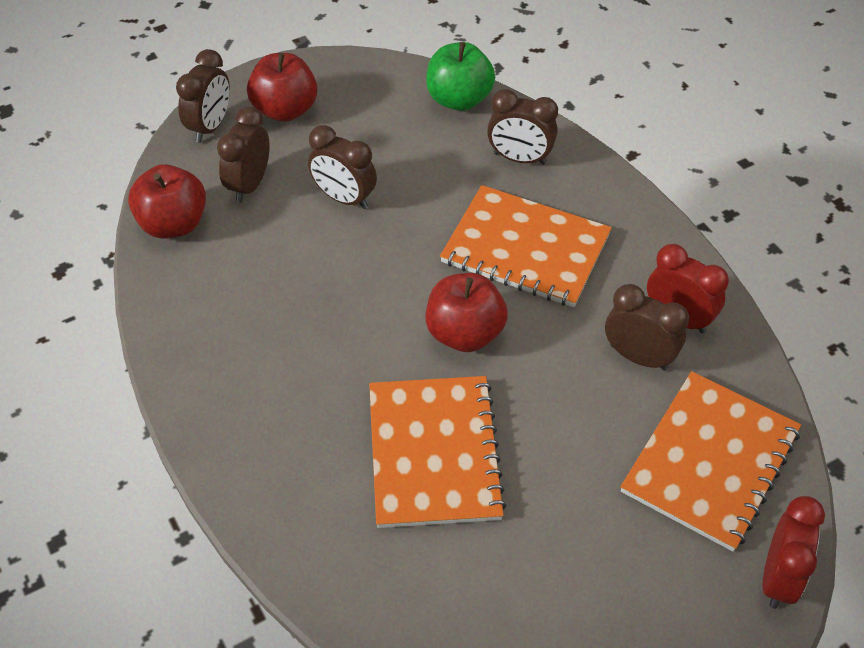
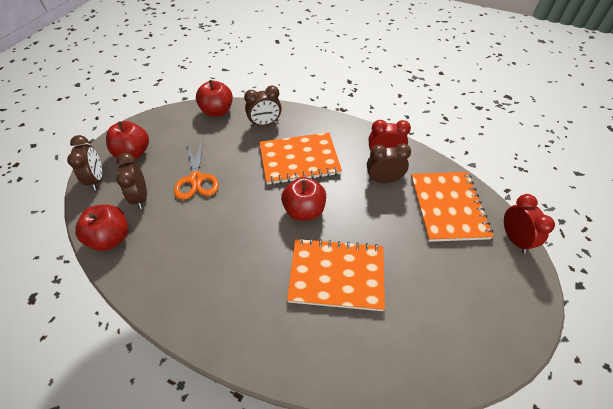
camera: 35 degrees left, 0 degrees up
(344, 198) = (196, 179): brown clock -> orange scissors
(433, 453) = (336, 275): orange notebook -> orange notebook turned 45 degrees counterclockwise
(459, 99) = (217, 111): green apple -> red apple

